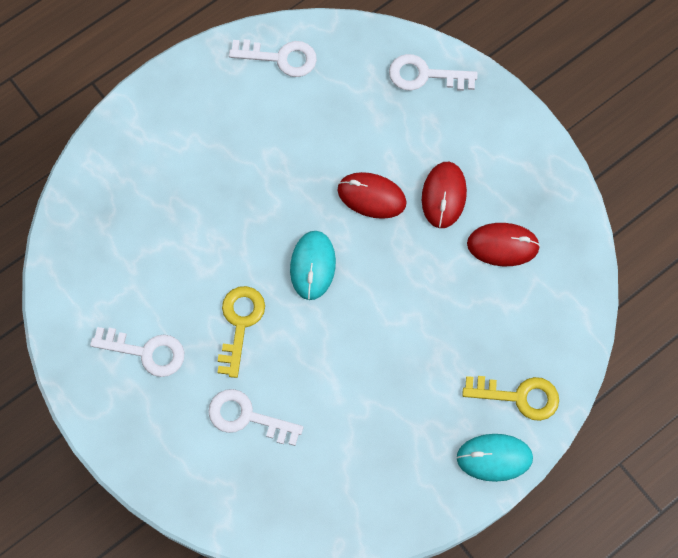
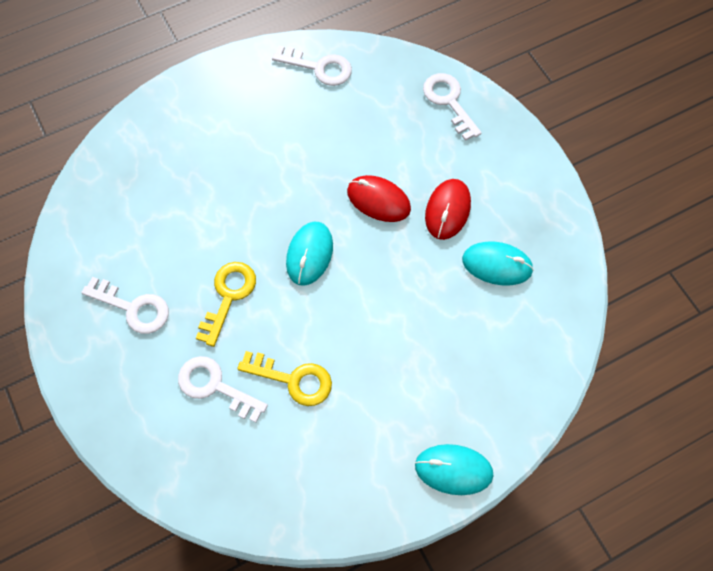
camera: 10 degrees right, 5 degrees down
(424, 75) = (449, 101): white key -> white key turned 45 degrees clockwise
(503, 245) = (497, 265): red mouse -> turquoise mouse
(519, 396) = (489, 412): yellow key -> yellow key (293, 379)

